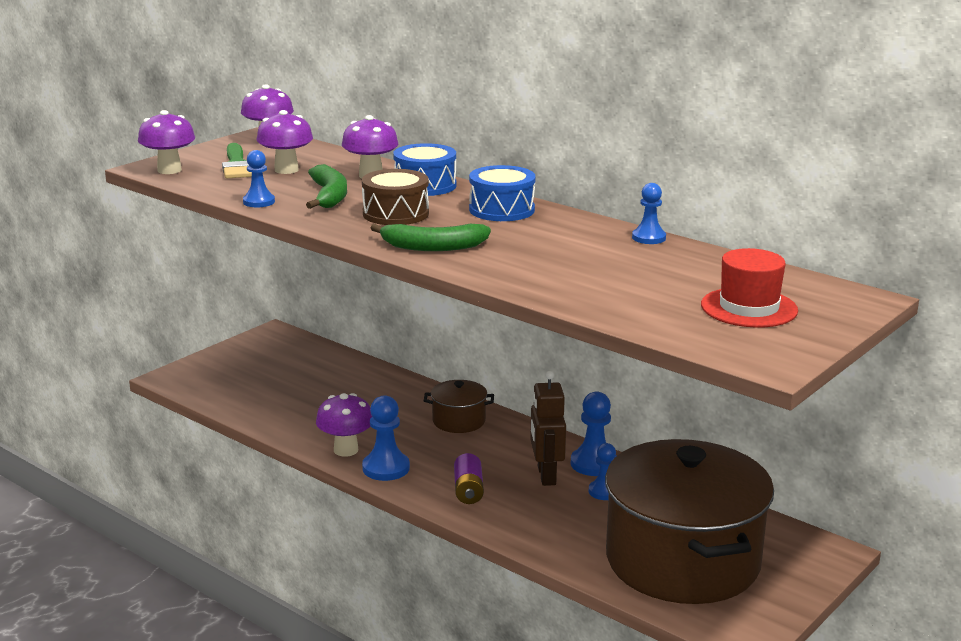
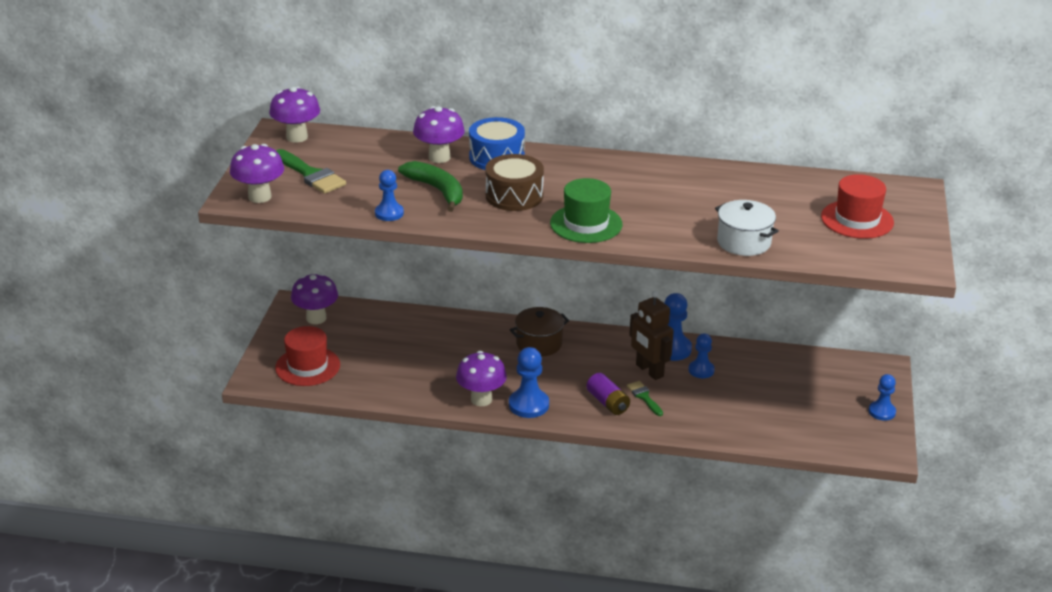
camera: 30 degrees left, 10 degrees up
(224, 380) = (307, 366): none -> red hat
(286, 170) = (361, 169): purple mushroom -> purple mushroom (316, 318)
(432, 247) = (586, 224): green banana -> green hat
(501, 210) = (587, 169): blue drum -> none
(513, 497) = (644, 397): none -> green brush
(581, 296) = (744, 242): none -> white pot
(648, 238) = (722, 169): blue pawn -> blue pawn (882, 412)
(682, 561) = (801, 408): brown pot -> none

